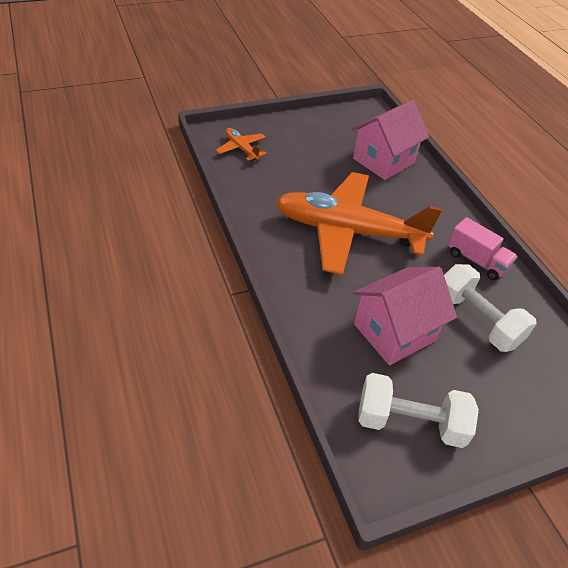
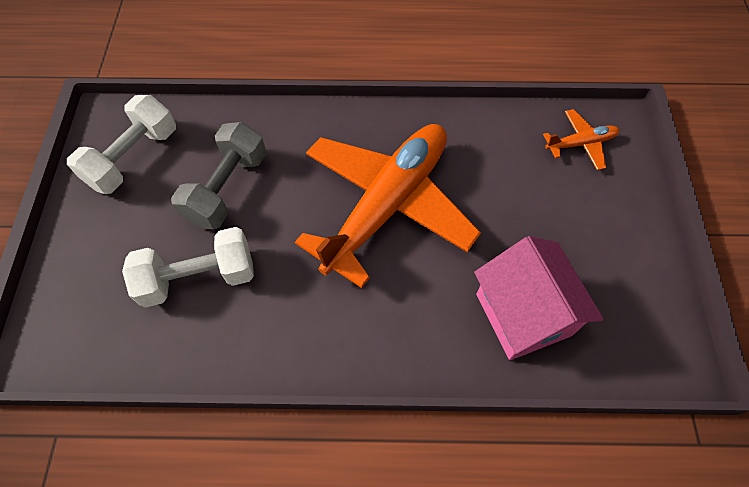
camera: 115 degrees right, 15 degrees up
(394, 332) = (227, 188): pink house -> grey dumbbell
(476, 261) = (281, 333): pink truck -> none

